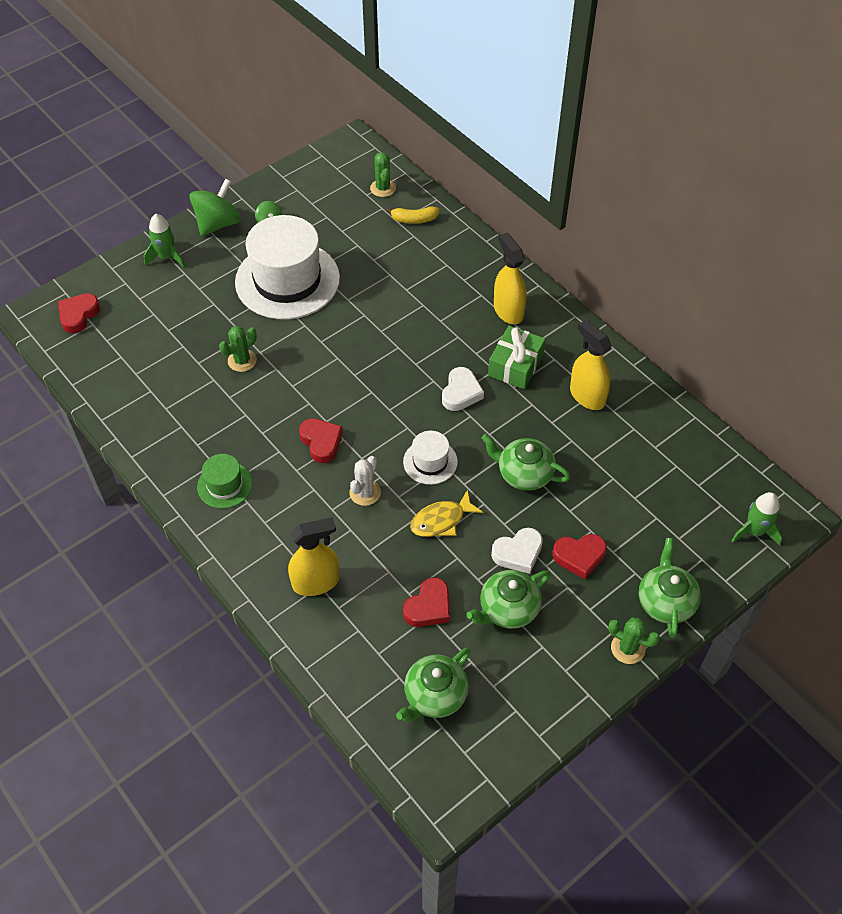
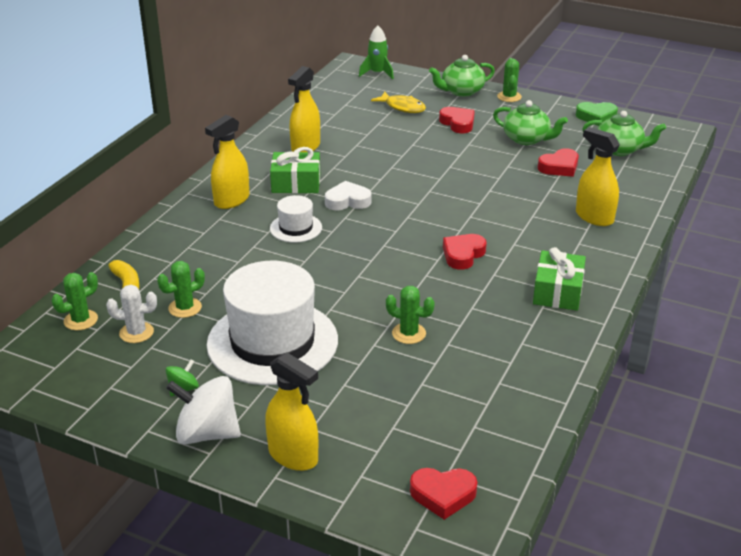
camera: 115 degrees left, 20 degrees down
(167, 257) = (293, 456): green rocket -> yellow spray bottle
(218, 224) = (207, 433): green spinning top -> white spinning top
(225, 485) = (558, 292): green hat -> green gift
(362, 244) = (185, 308): none -> green cactus
(365, 492) = (492, 219): white cactus -> white cactus (136, 333)
(429, 607) = (559, 167): red heart -> red heart turned 135 degrees clockwise
(430, 462) = (433, 197): white hat -> white hat (296, 228)
(441, 520) = (483, 179): yellow fish -> yellow fish (402, 107)
(518, 553) = (479, 144): white heart -> none
(524, 473) = (406, 157): green teapot -> none
(528, 721) = (596, 117): none -> green heart

